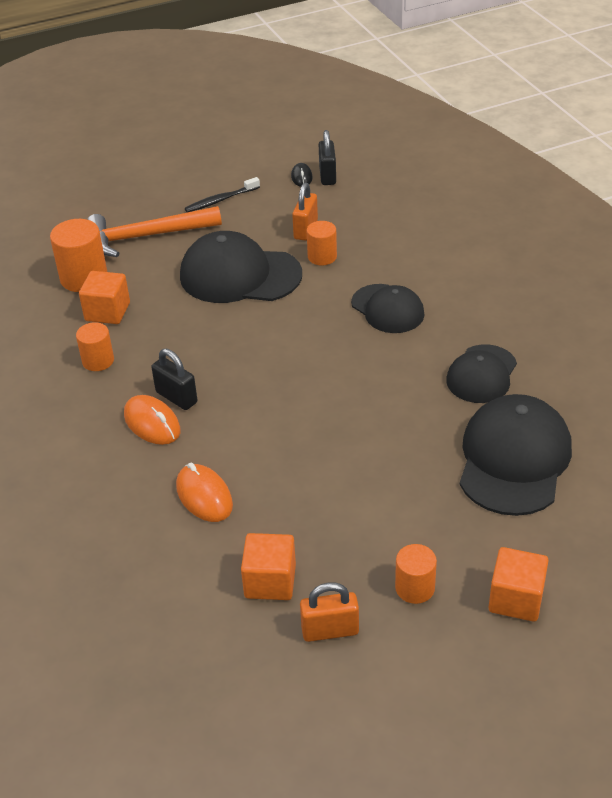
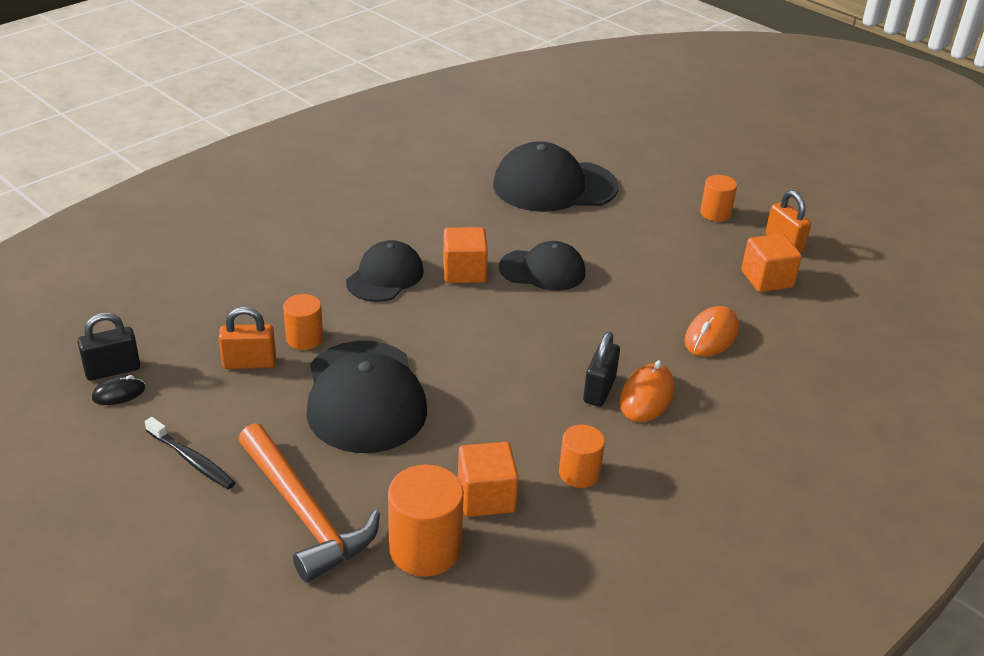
camera: 115 degrees left, 5 degrees down
(481, 374) = (458, 211): black cap -> black cap (542, 270)
(516, 599) = (689, 173): orange cube -> orange cube (464, 272)

